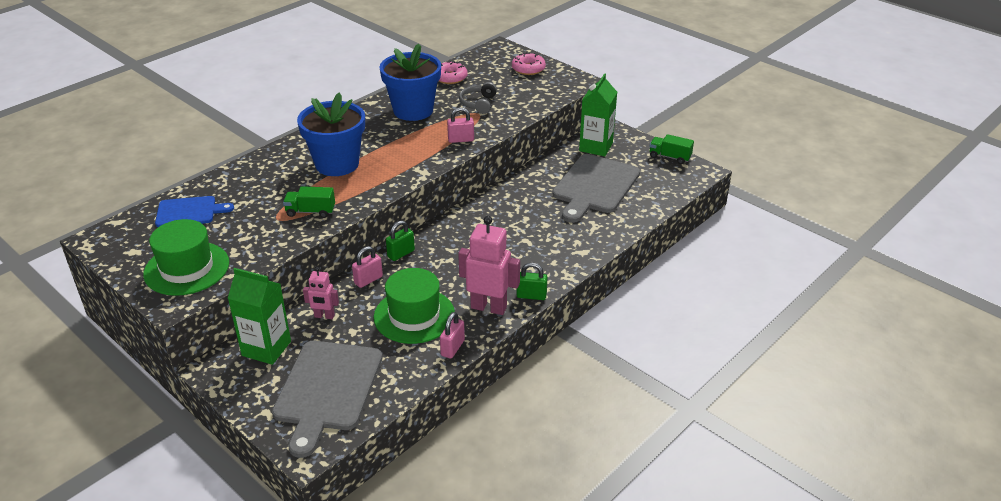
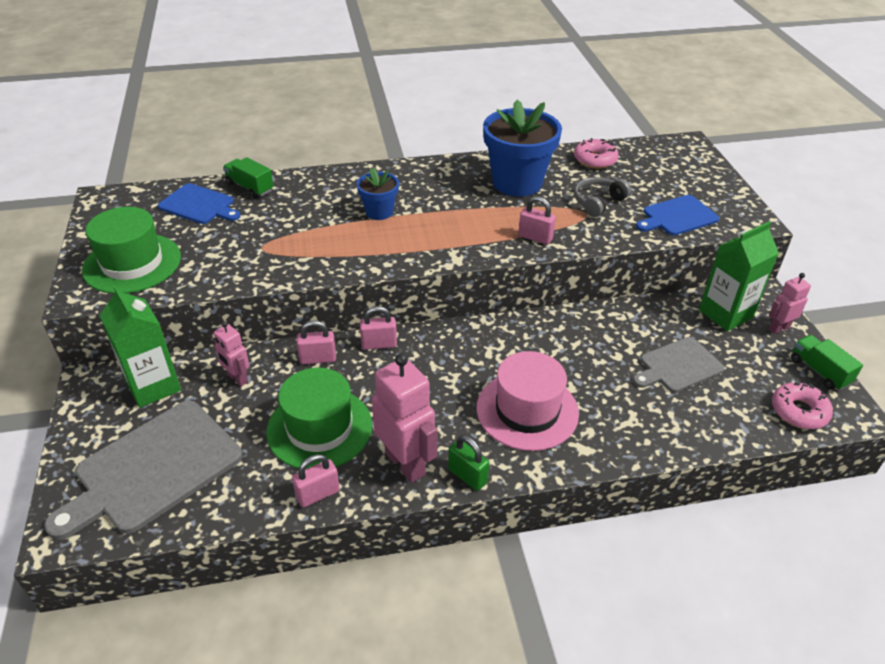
camera: 35 degrees right, 5 degrees up
(310, 211) = (299, 254): green truck -> green truck (250, 187)
(337, 164) = (379, 212): blue flower pot -> blue flower pot, size x0.52
(401, 254) = (379, 344): green padlock -> pink padlock
(528, 69) = (699, 181): pink donut -> pink donut (799, 411)
(532, 247) = (527, 410): none -> pink hat
(535, 95) = (677, 216): none -> blue cutting board
(594, 186) = (678, 366): grey cutting board -> grey cutting board, size x0.58
(631, 143) = (778, 328): none -> pink robot

